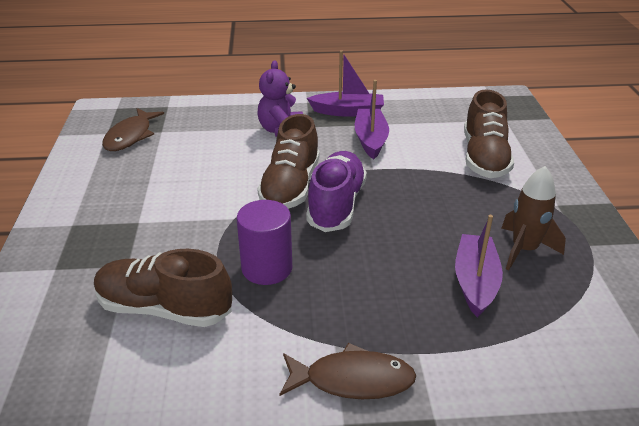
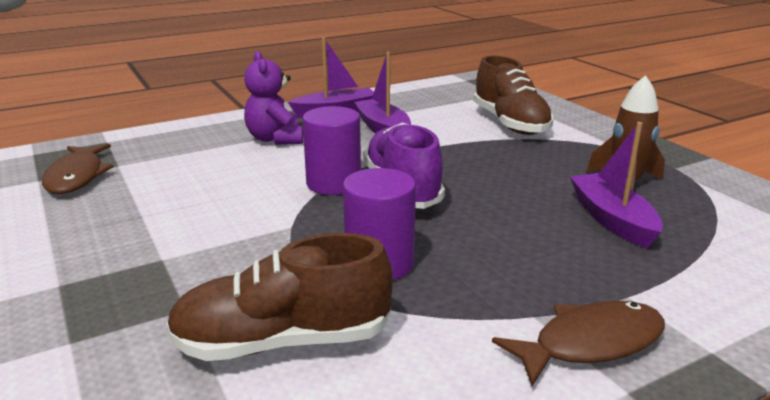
camera: 25 degrees left, 10 degrees down
(290, 187) = (334, 183): brown shoe -> purple cylinder

